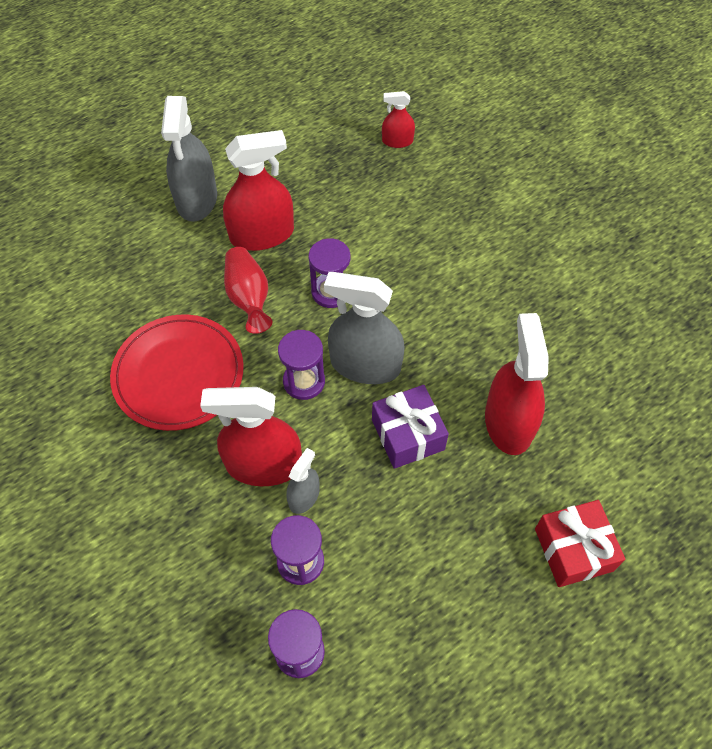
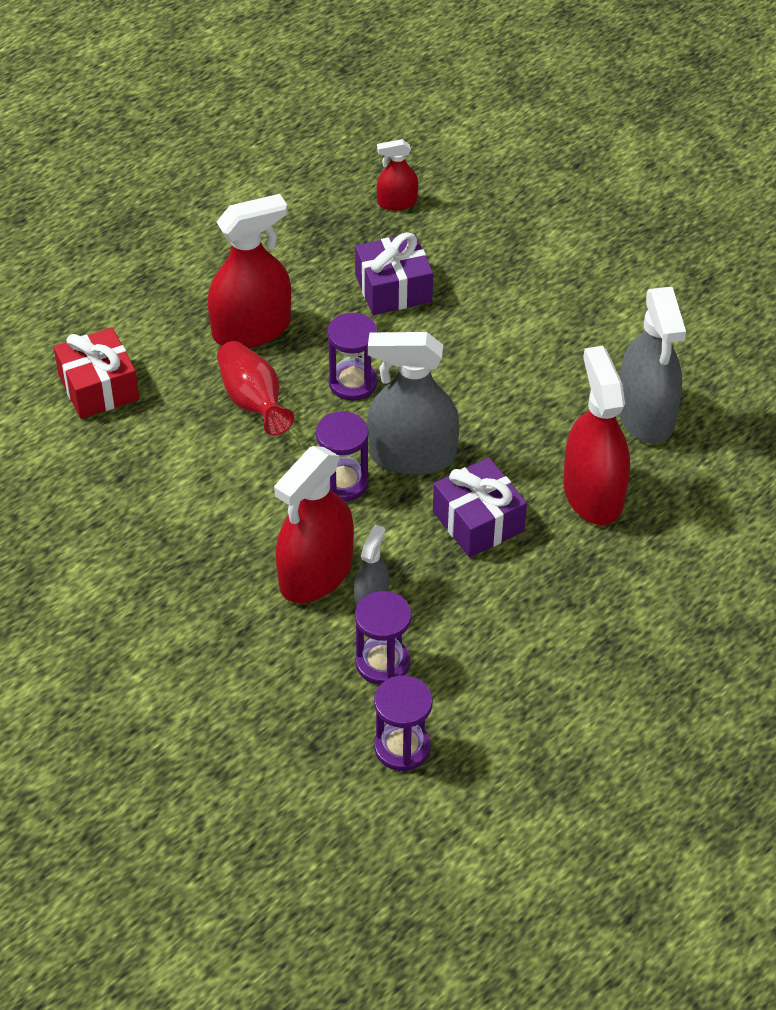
camera: 10 degrees left, 10 degrees down
(178, 374) = (189, 494): red plate -> none
(197, 199) = (158, 298): grey spray bottle -> grey spray bottle (645, 415)
(263, 464) = (316, 573): red spray bottle -> red spray bottle turned 45 degrees counterclockwise
(380, 213) = (393, 288): none -> purple gift
(573, 549) = (688, 609): red gift -> red gift (98, 387)

